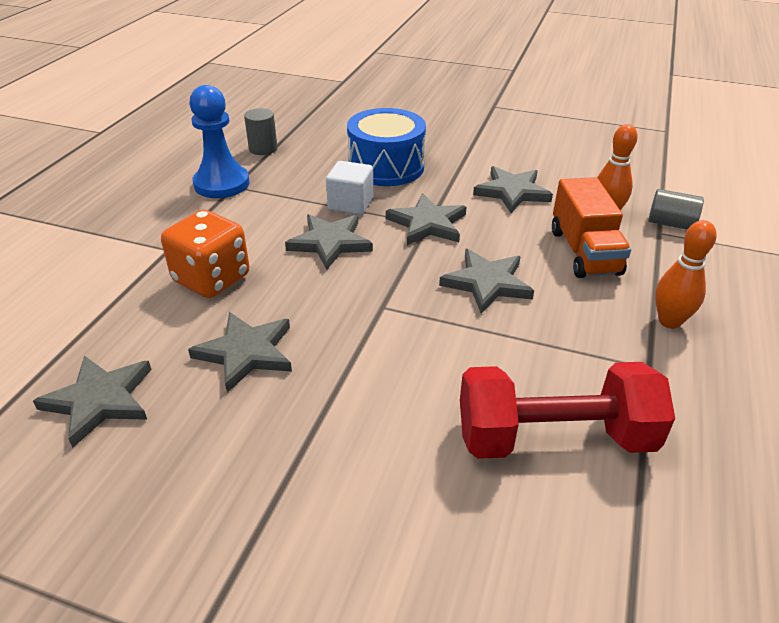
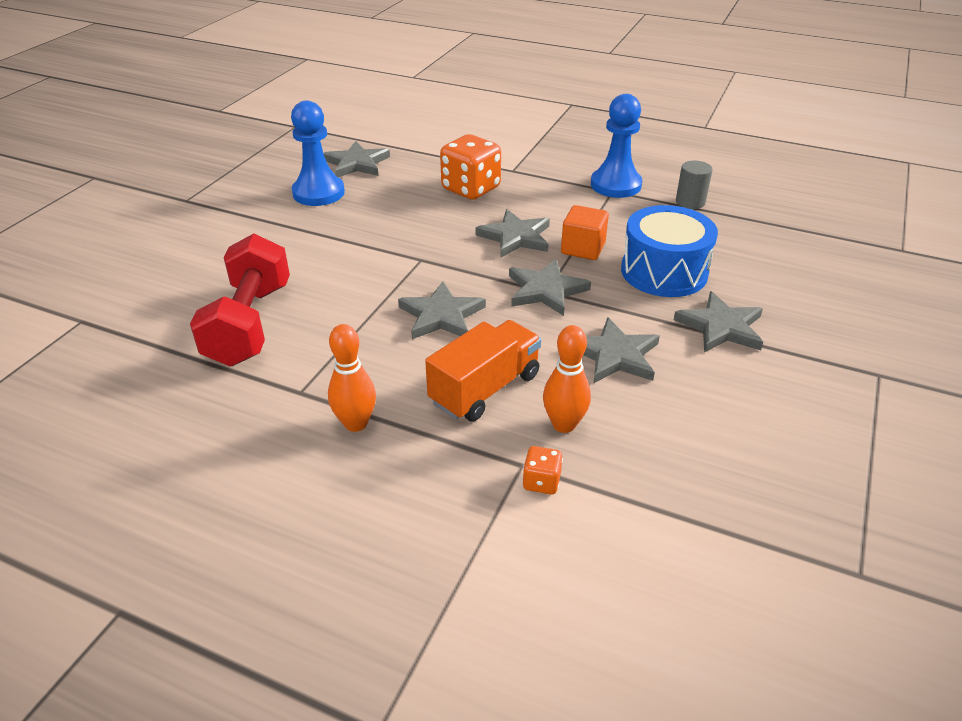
camera: 95 degrees right, 0 degrees up
(196, 432) = (318, 193): none -> blue pawn
(246, 353) = (383, 205): grey star -> grey star (721, 327)
(350, 204) = (583, 248): white cube -> orange cube
(584, 252) = (485, 389): orange truck -> orange truck turned 135 degrees clockwise
(670, 224) = (541, 482): grey cylinder -> orange dice

